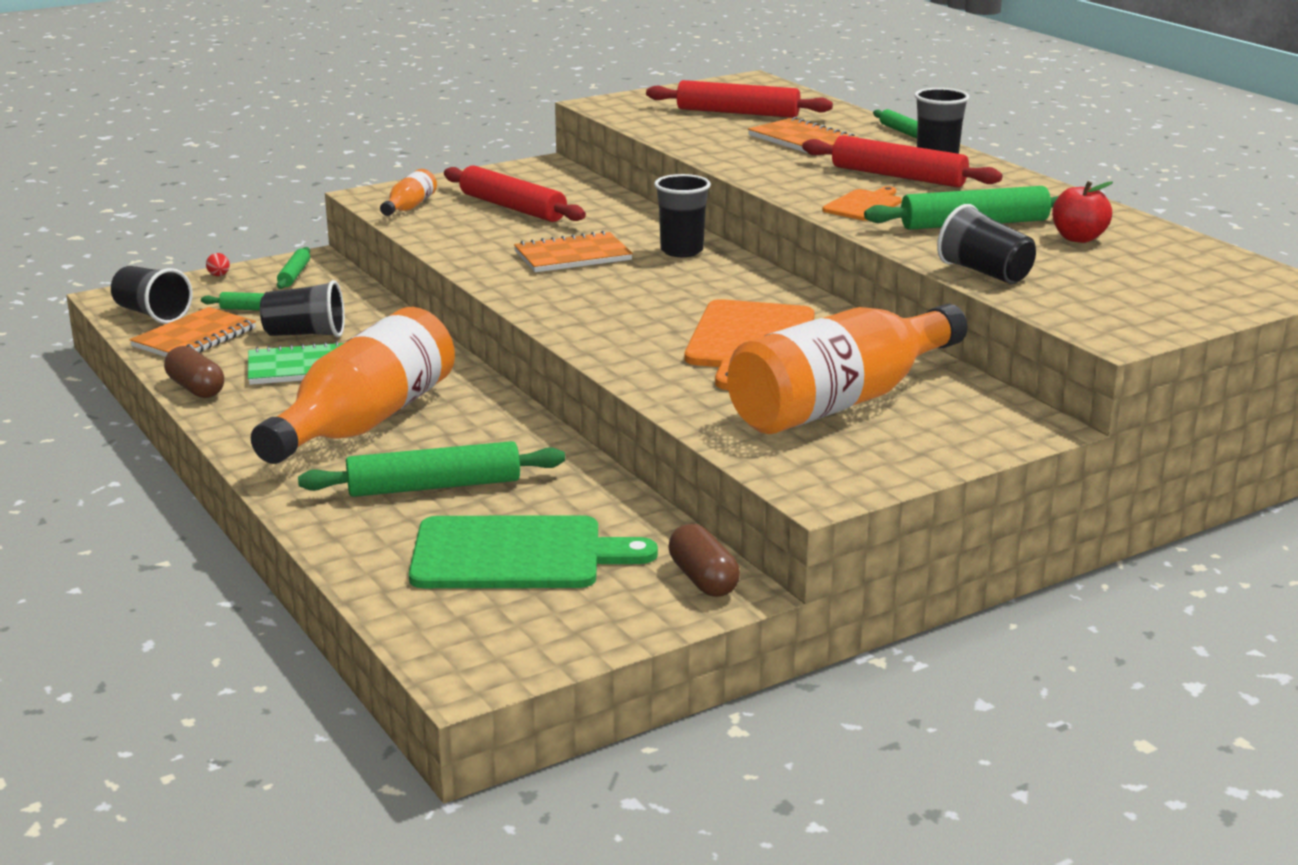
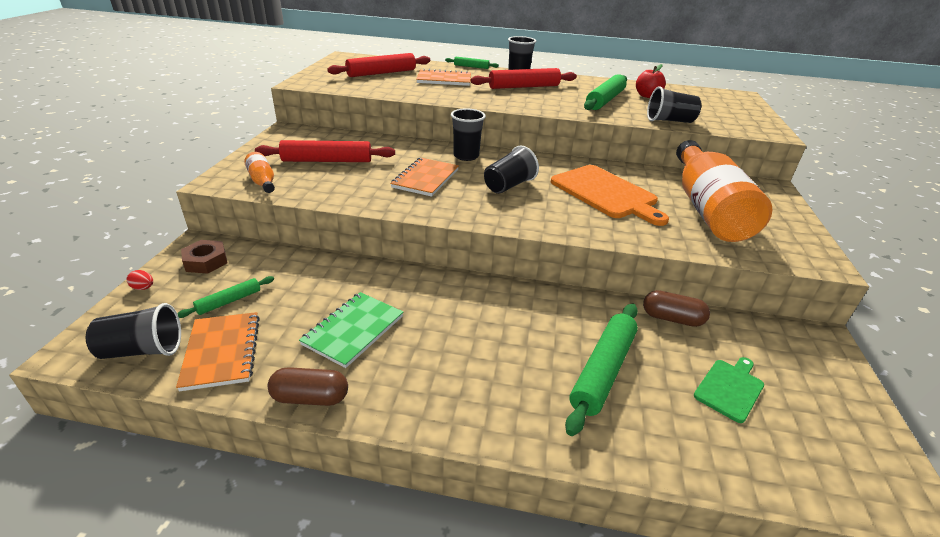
camera: 50 degrees left, 10 degrees up
(294, 275) = (206, 261): green rolling pin -> brown nut
(305, 334) = (303, 303): black cup -> black cup (508, 186)
(364, 422) = (473, 350): orange bottle -> none
(516, 554) = (730, 388): green cutting board -> green cutting board, size x0.53
(703, 579) = (802, 340): brown capsule -> brown capsule (672, 318)
(864, 205) = (550, 103): orange cutting board -> none

